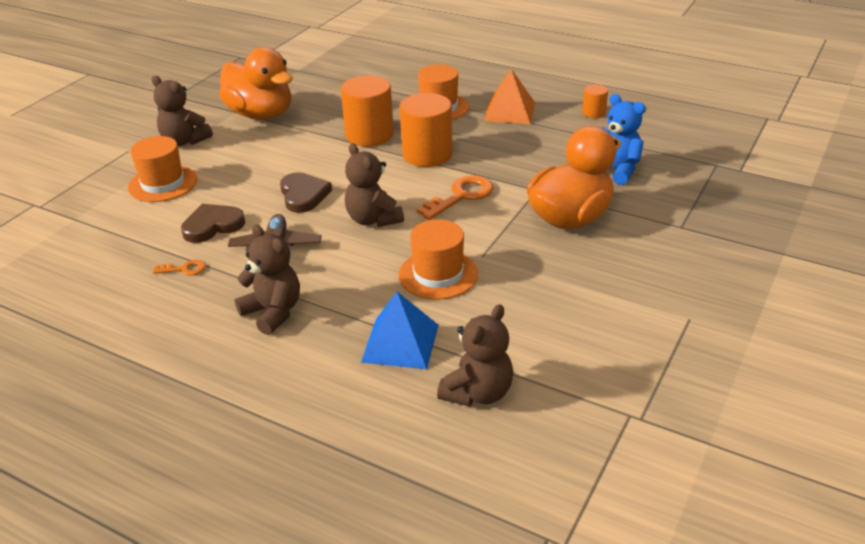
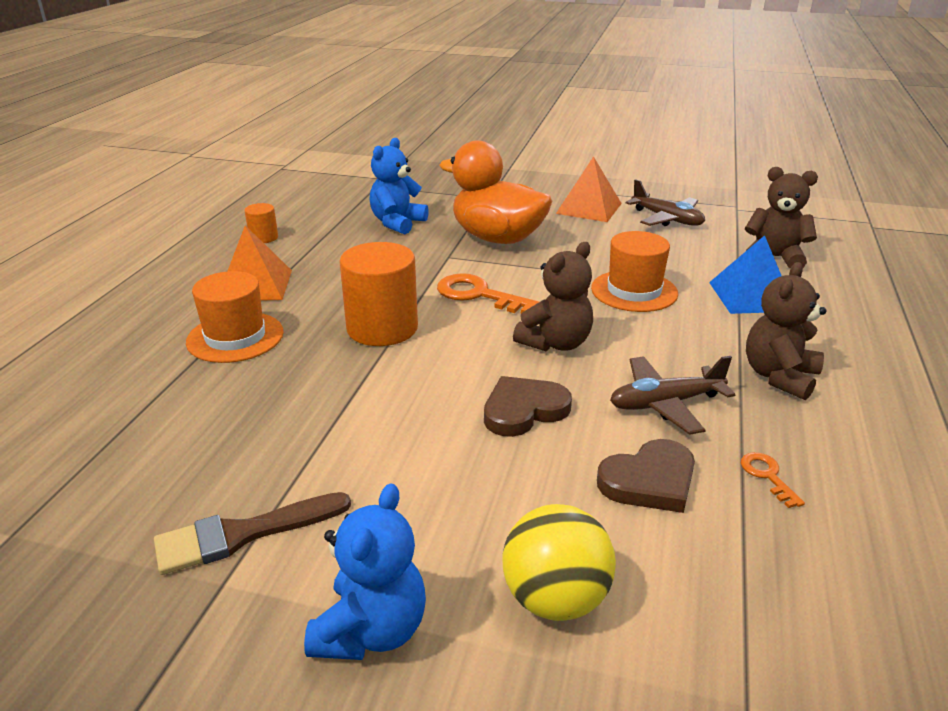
camera: 105 degrees left, 5 degrees down
(163, 183) = (555, 599): orange hat -> yellow ball
(184, 141) = (371, 630): brown teddy bear -> blue teddy bear
(212, 226) = (649, 481): brown heart -> brown heart turned 75 degrees counterclockwise
(261, 114) = (243, 534): orange duck -> brown brush
(369, 135) = (327, 384): orange cylinder -> none
(602, 341) = (667, 219): none -> brown plane
(643, 289) = (589, 208): none -> orange pyramid

